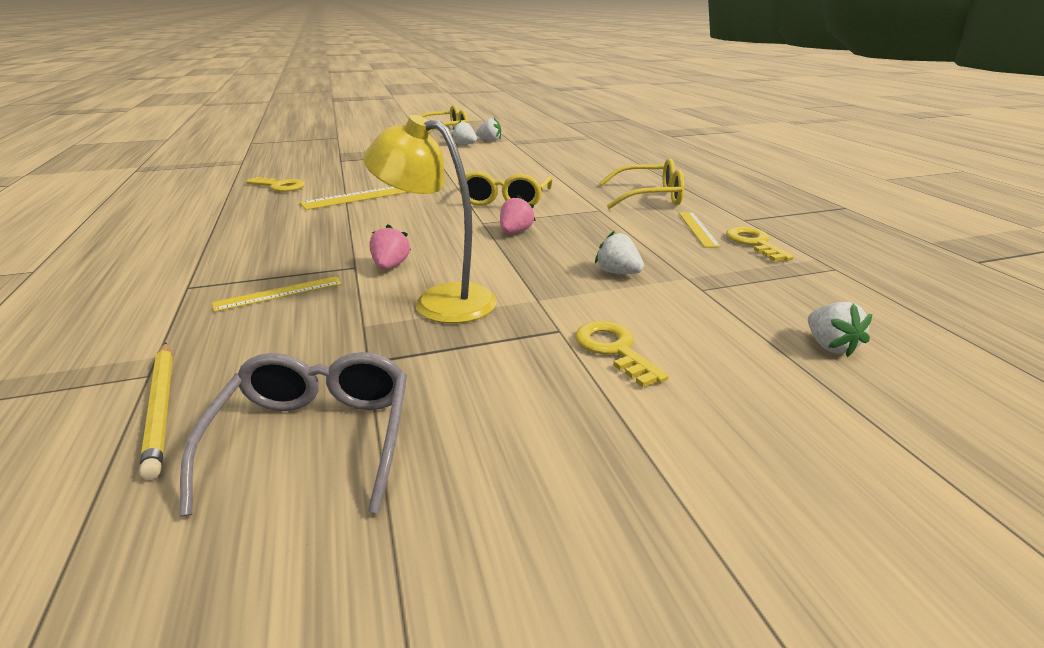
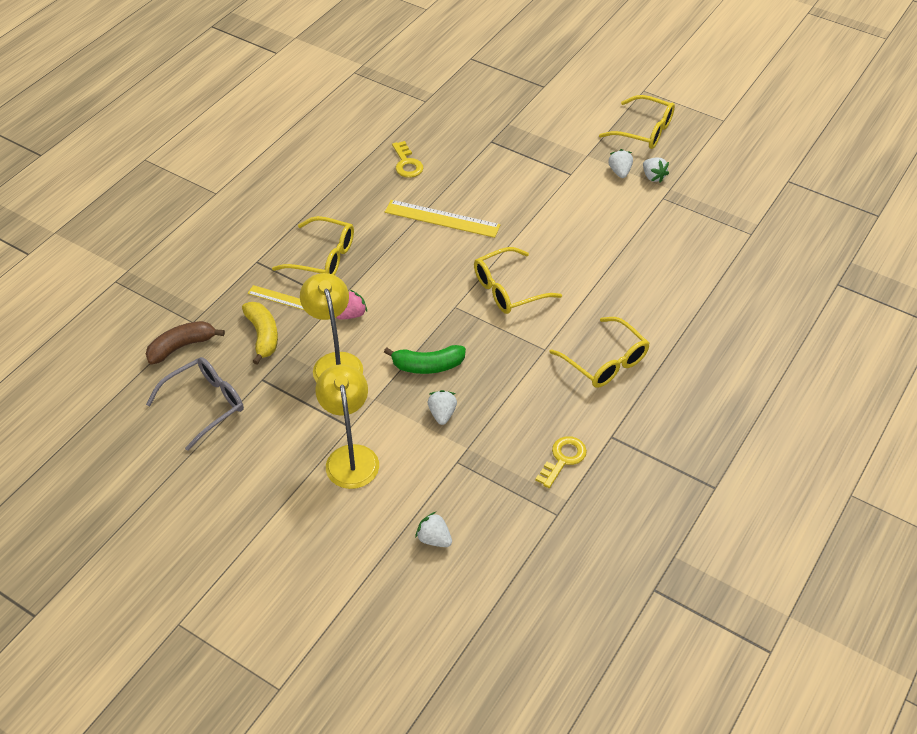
camera: 50 degrees right, 20 degrees up
(162, 407) = (181, 346): yellow pencil -> brown banana
(281, 251) = (323, 257): none -> yellow glasses
(300, 329) = (263, 336): none -> yellow banana
(515, 232) = (455, 332): pink strawberry -> none
(536, 256) = (428, 366): none -> green banana
(614, 349) = (350, 457): yellow key -> yellow lamp
(698, 229) = (561, 419): yellow ruler -> none
(829, 346) = (434, 539): white strawberry -> white strawberry turned 90 degrees clockwise

